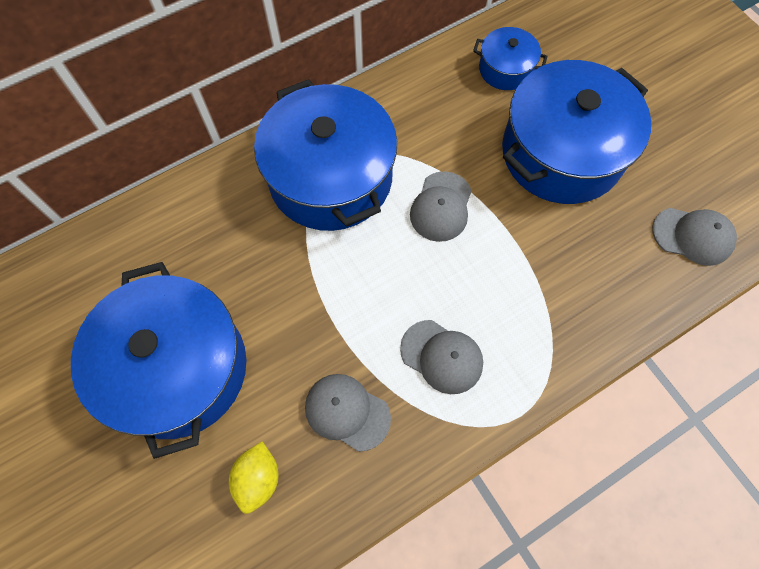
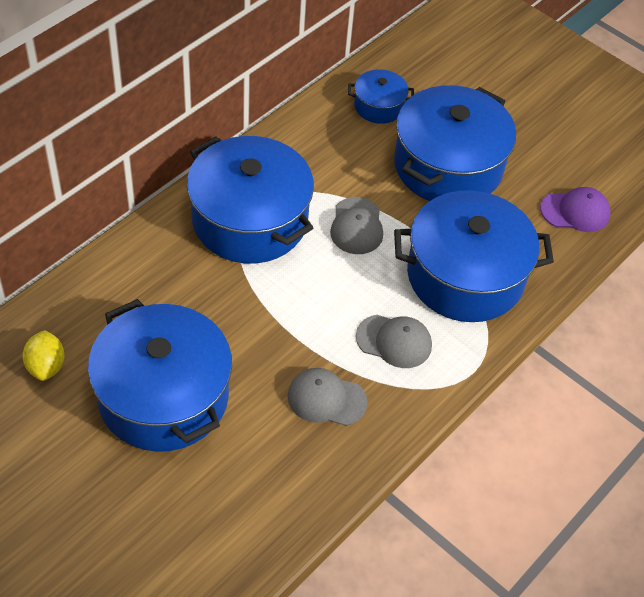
camera: 20 degrees left, 15 degrees down
(258, 479) = (266, 464): yellow lemon -> yellow lemon (46, 366)
(544, 292) = (465, 276): none -> blue pot
(693, 236) = (575, 211): grey cap -> purple cap

